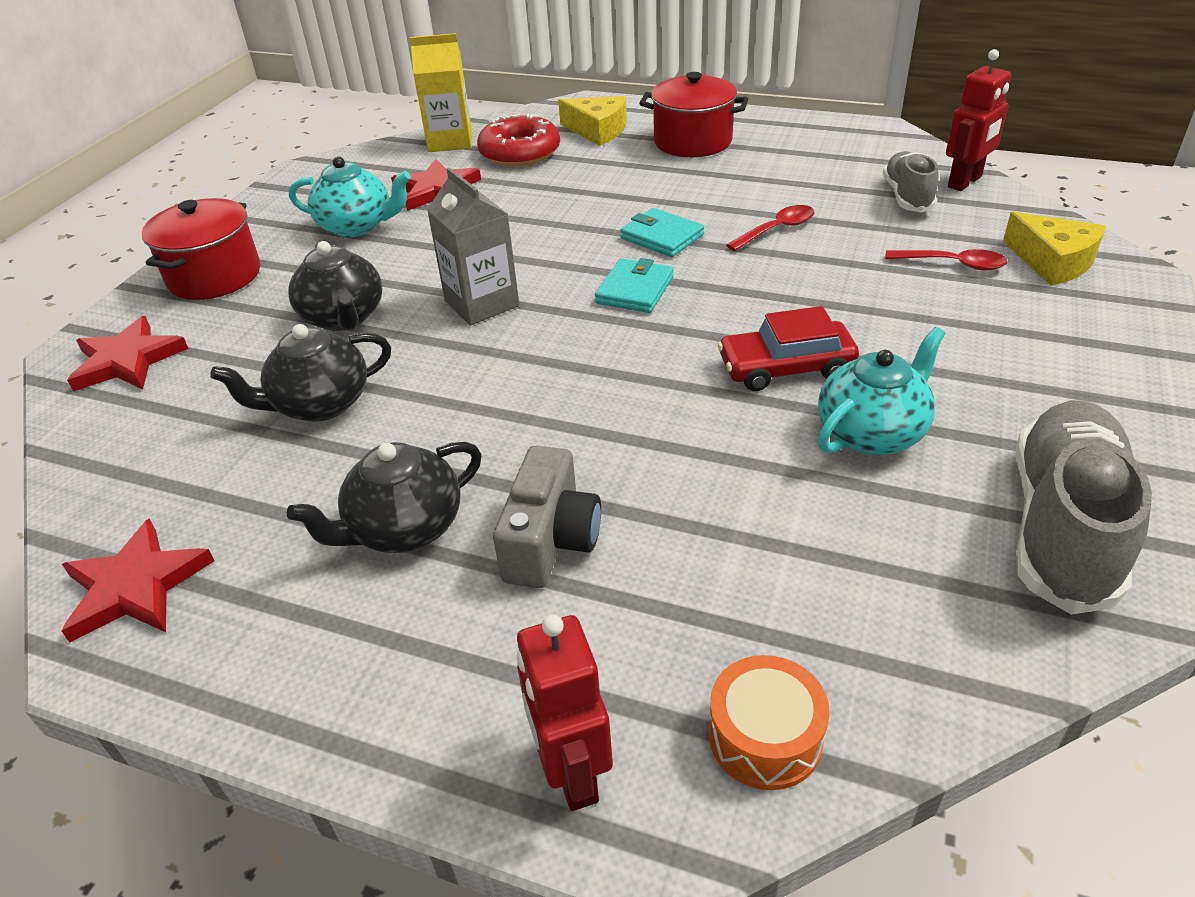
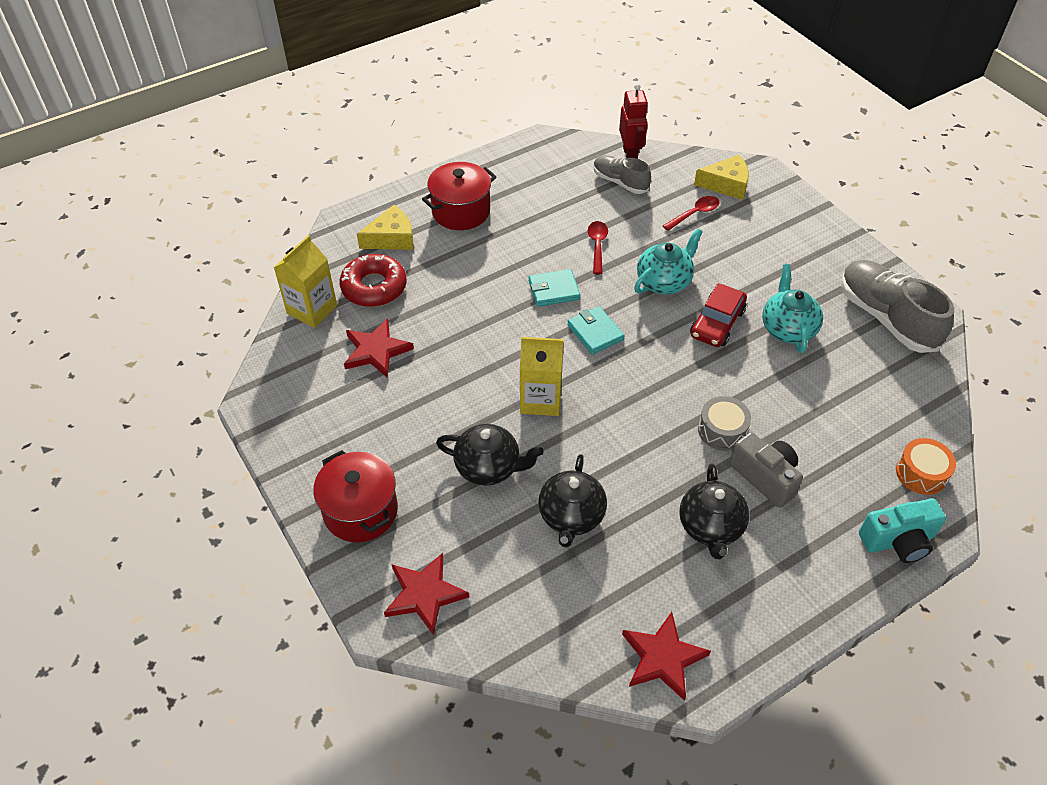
camera: 55 degrees left, 10 degrees up
(357, 226) = (378, 411): turquoise teapot -> turquoise teapot (664, 281)
(482, 303) = (540, 399): grey carton -> yellow carton
(571, 772) = (898, 540): red robot -> turquoise camera
(594, 459) = (722, 430): none -> grey drum

